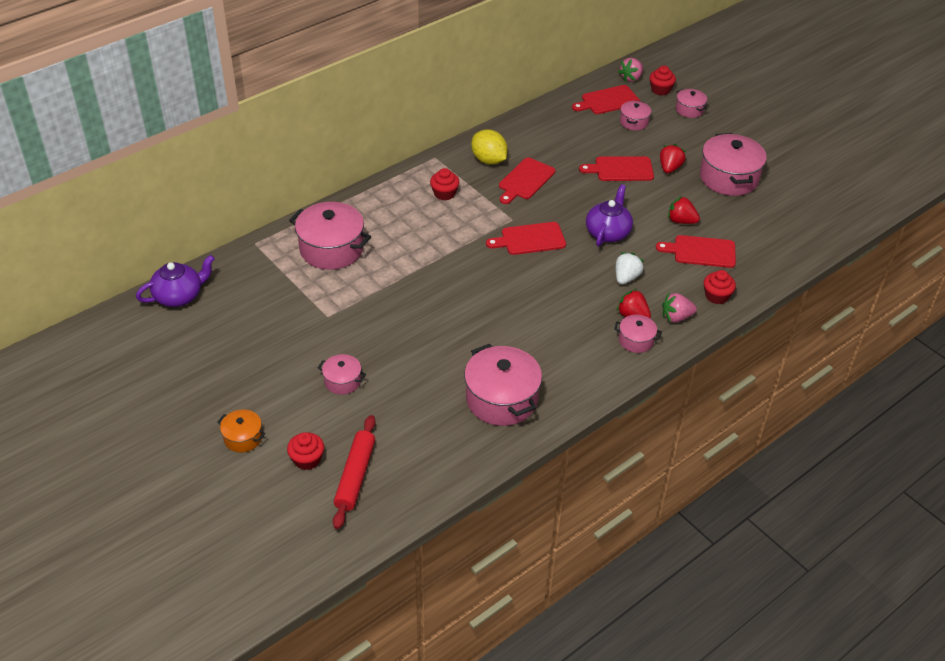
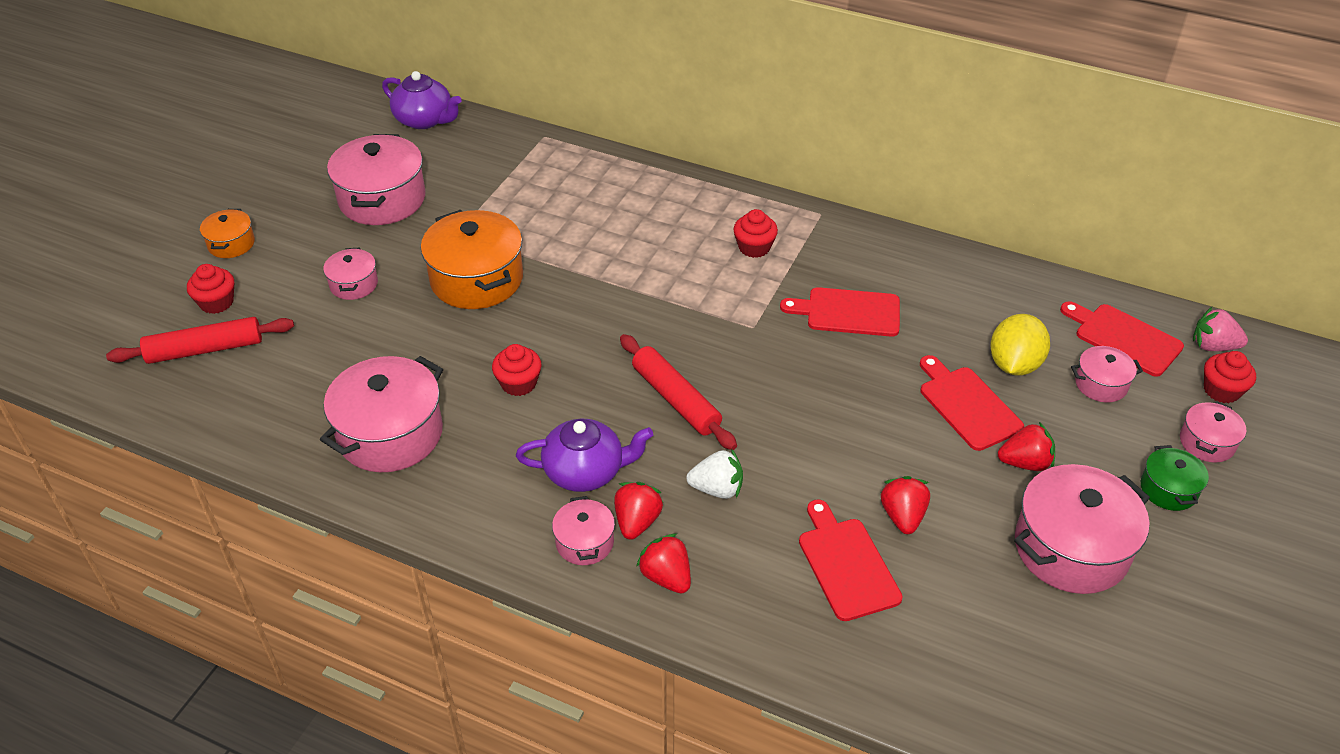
camera: 65 degrees right, 0 degrees up
(331, 249) = (575, 194): pink pot -> pink pot (382, 199)
(383, 320) = (477, 279): none -> orange pot
(488, 160) = (860, 263): yellow lemon -> yellow lemon (1014, 364)
(530, 239) = (725, 358): red cutting board -> none
(550, 269) = (676, 399): none -> red rolling pin
(608, 232) = (804, 436): purple teapot -> purple teapot (585, 471)
(676, 317) = (666, 577): pink strawberry -> red strawberry
(710, 134) = (1168, 489): none -> green pot
(716, 296) = (751, 616): red cupcake -> red cupcake (519, 383)

